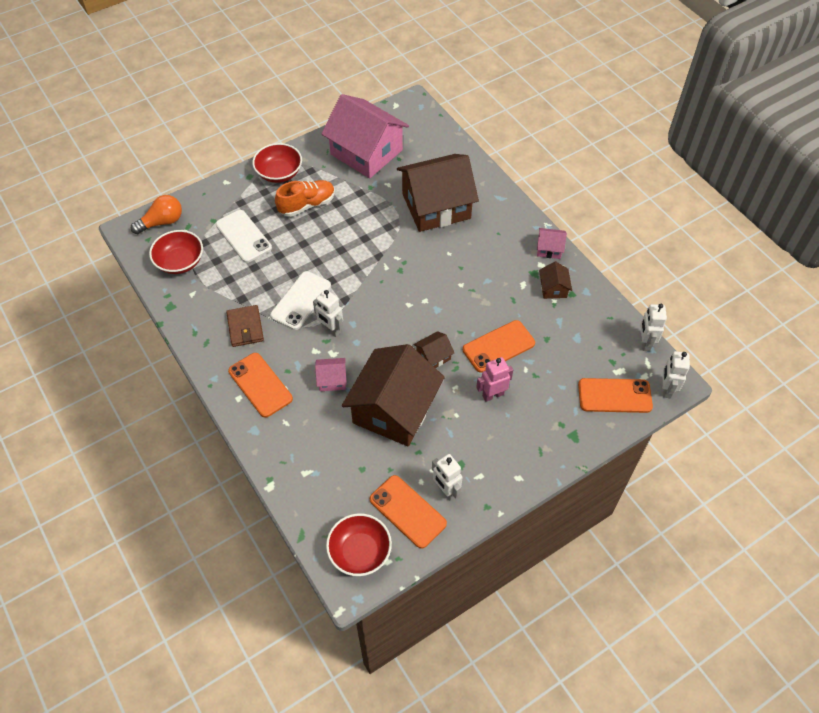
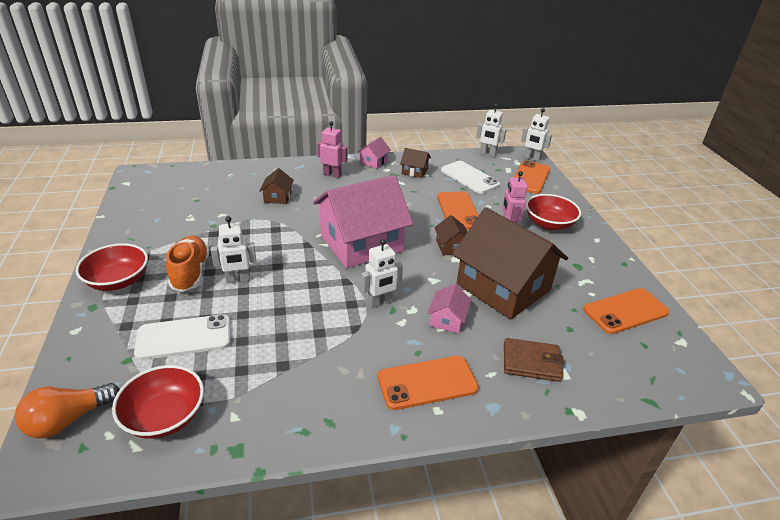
camera: 70 degrees left, 20 degrees down
(162, 222) = (68, 420): orange light bulb -> orange light bulb turned 120 degrees counterclockwise
(245, 327) = (331, 374): brown wallet -> brown wallet (531, 362)
(301, 300) = (324, 314): white phone -> white phone (469, 177)
(360, 552) = (672, 358): red bowl -> red bowl (549, 224)
(366, 152) = (165, 215): pink house -> pink house (361, 243)
(436, 206) = (277, 197): brown house -> brown house, size x0.42
(446, 490) = (604, 281): white robot -> white robot (238, 280)
(501, 227) = (332, 174): none -> pink robot

